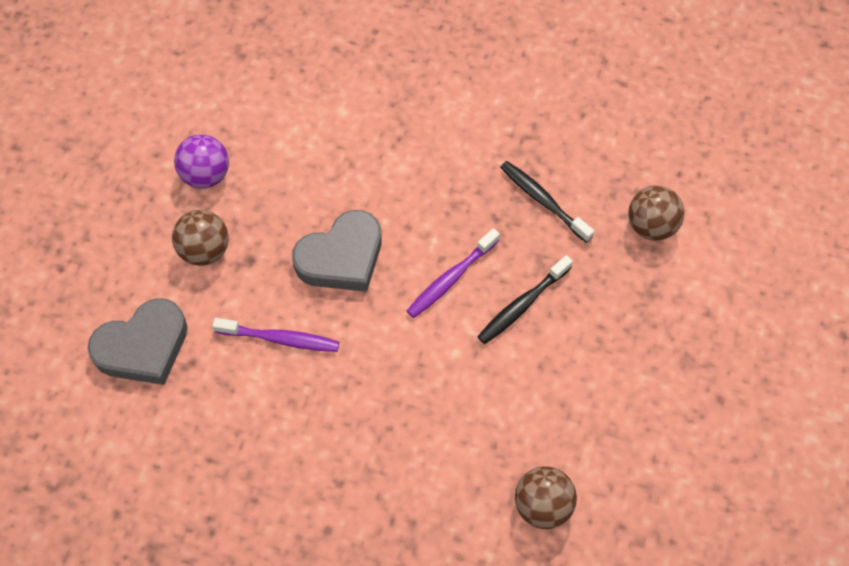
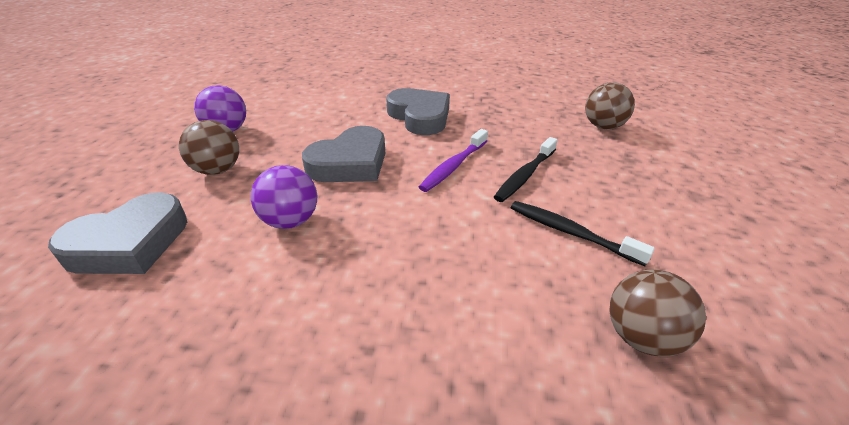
camera: 10 degrees left, 25 degrees down
(280, 339) = (290, 221): purple toothbrush -> purple ball
(433, 174) = (420, 116): none -> grey heart
(543, 200) = (512, 121): black toothbrush -> black toothbrush (570, 232)

